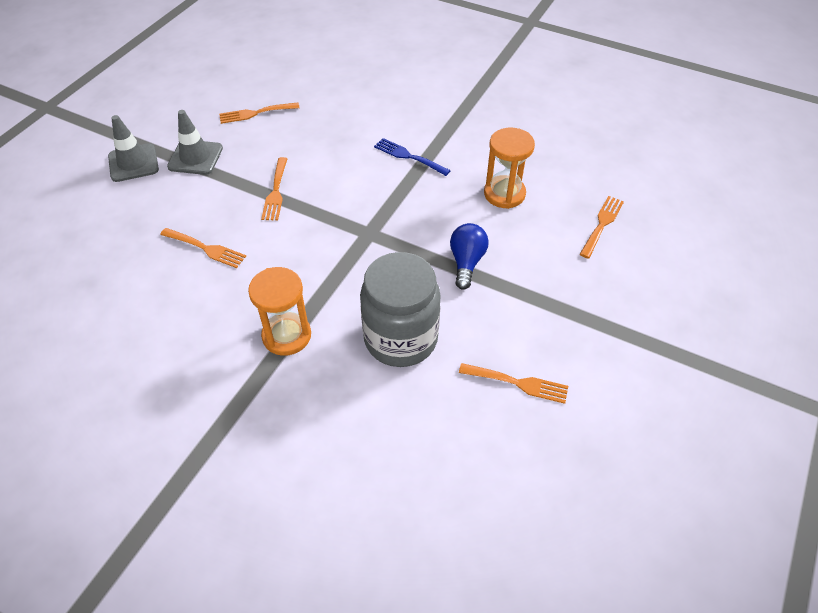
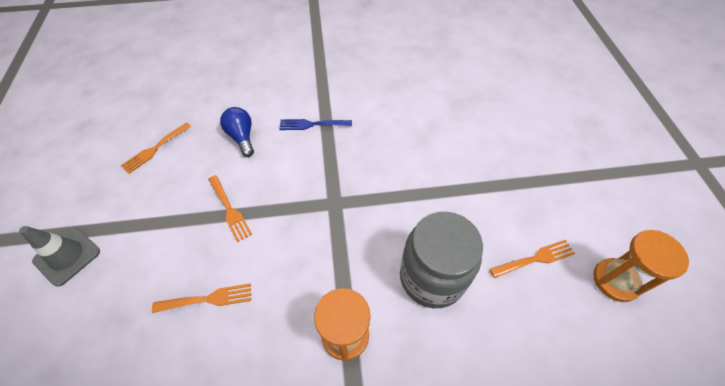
camera: 35 degrees left, 5 degrees up
(195, 157) = (129, 217): grey traffic cone -> none
(466, 262) = (423, 185): blue light bulb -> blue light bulb (242, 137)
(504, 194) = (402, 119): orange hourglass -> orange hourglass (615, 280)
(602, 224) = (479, 109): orange fork -> none

